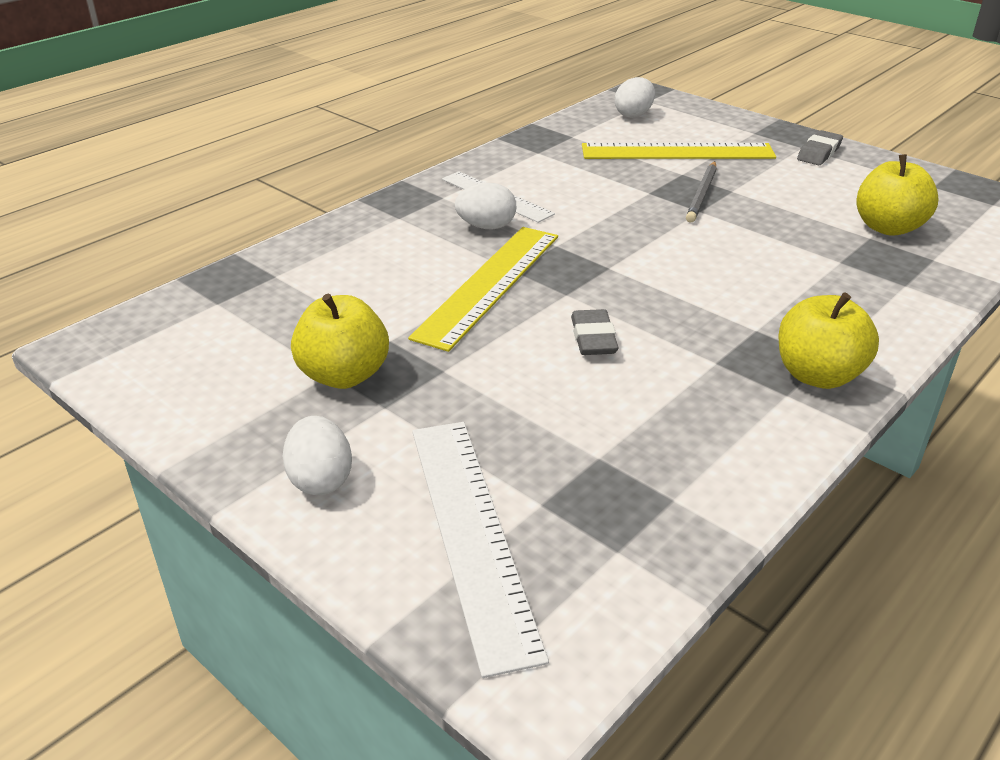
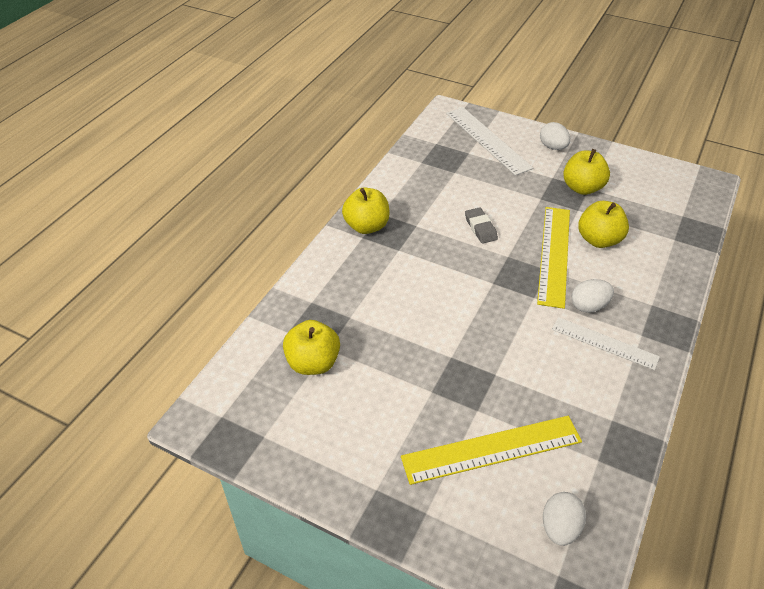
camera: 165 degrees right, 10 degrees up
(398, 292) = (598, 240): none -> yellow apple
(702, 194) = (454, 379): grey pencil -> none
(819, 153) = (360, 478): grey eraser -> none

